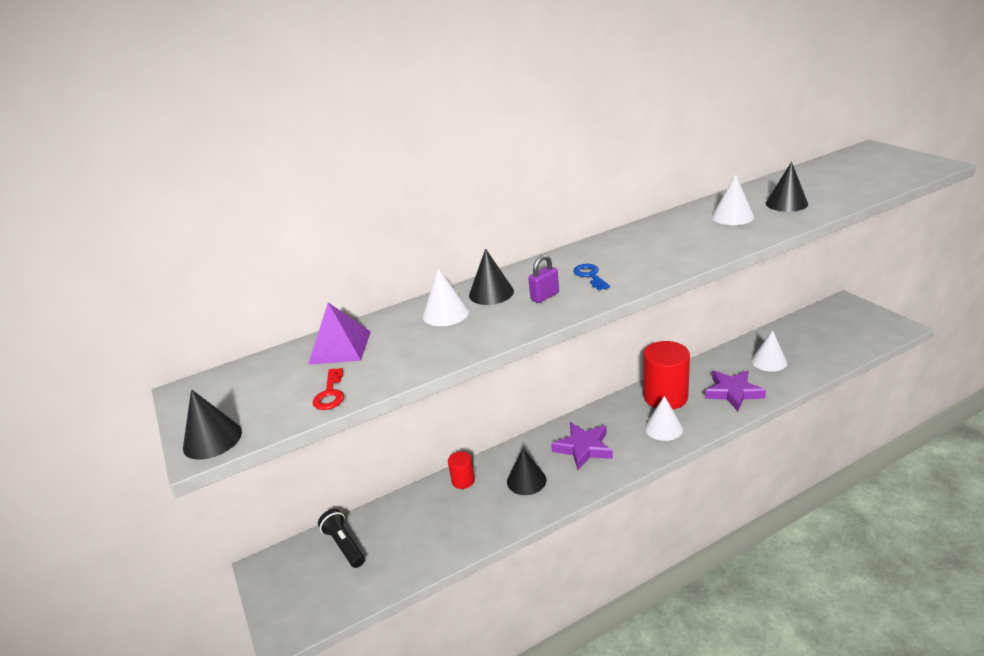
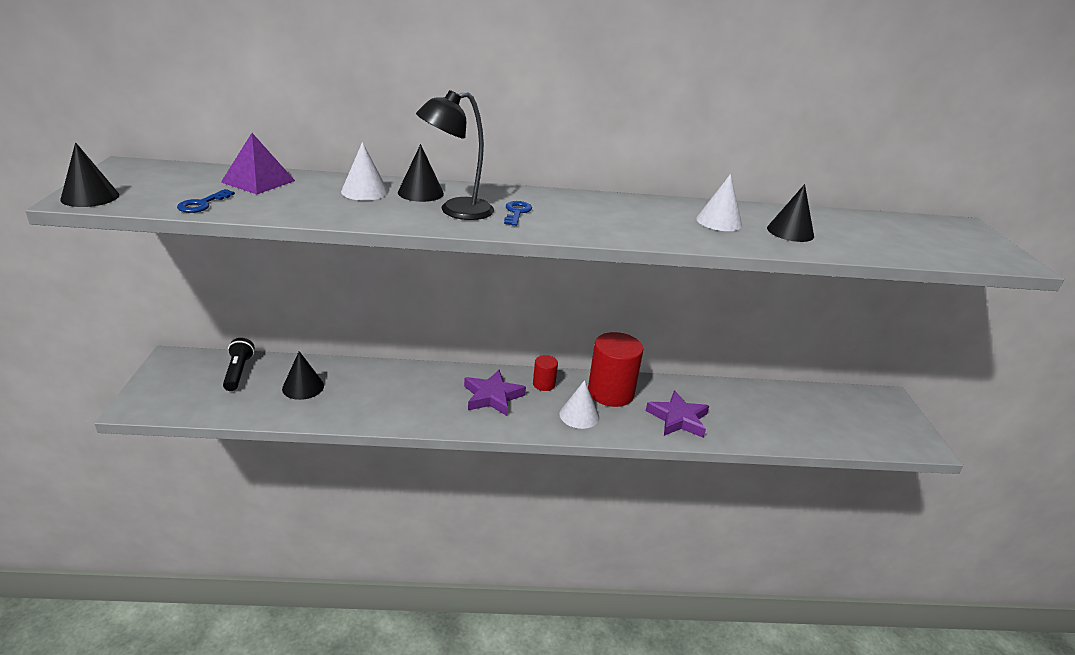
camera: 20 degrees right, 0 degrees up
(330, 394) = (202, 204): red key -> blue key
(463, 480) = (371, 372): red cylinder -> red cylinder (544, 384)
(526, 480) = (419, 396): black cone -> black cone (303, 387)
(545, 296) = (456, 211): purple padlock -> black lamp
(769, 361) = (745, 410): white cone -> none

